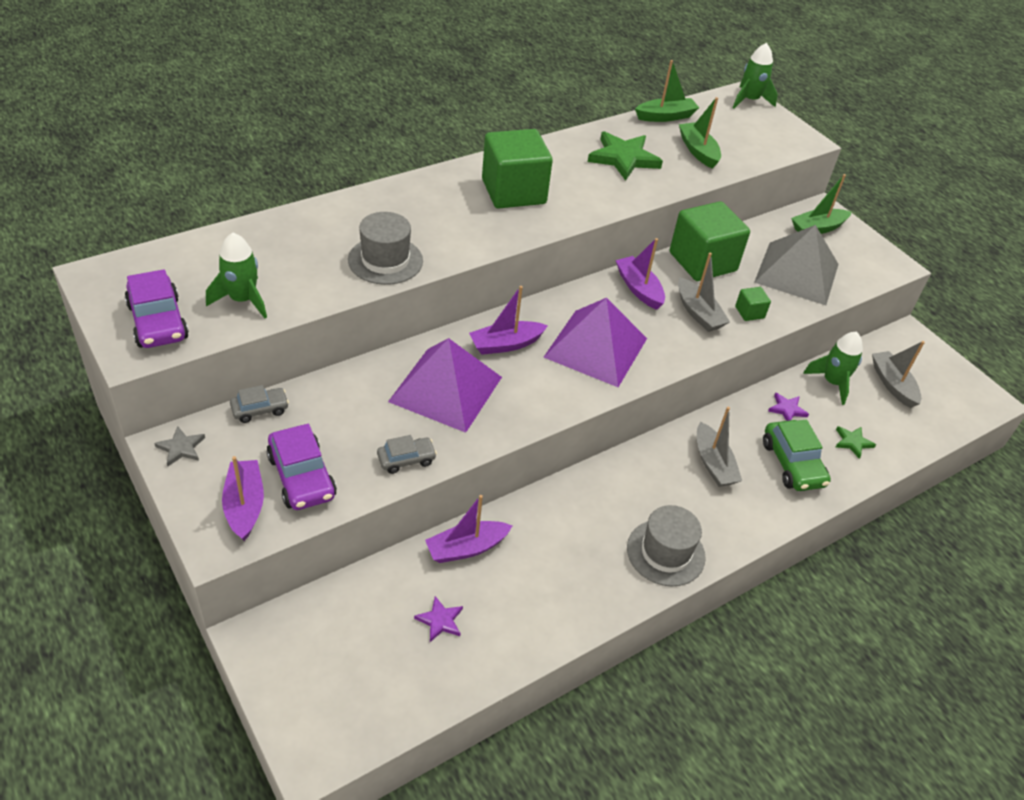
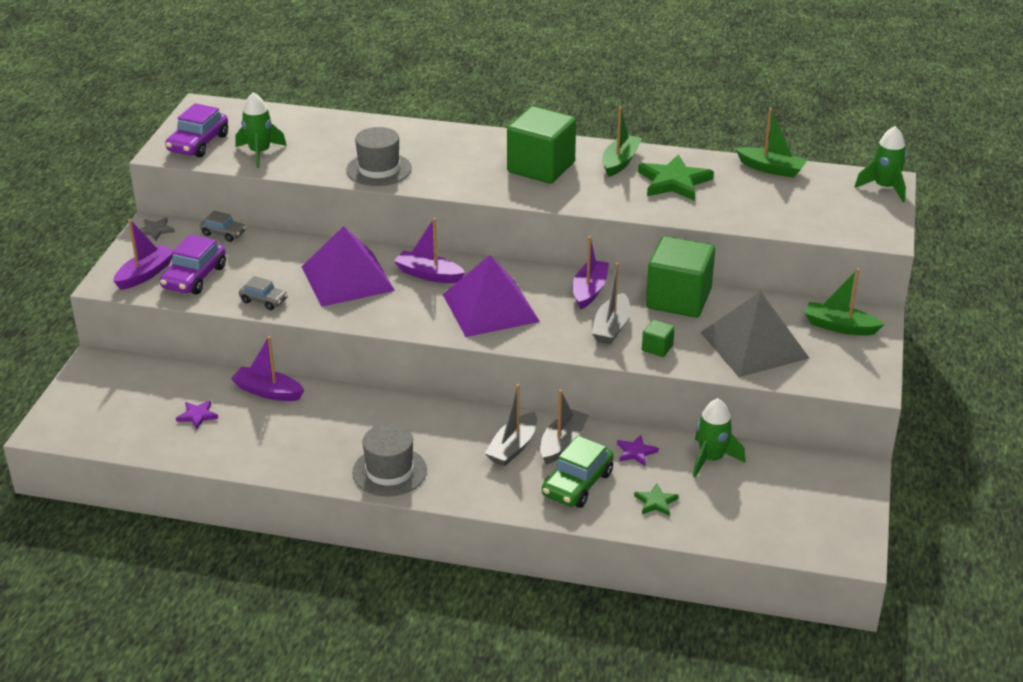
camera: 50 degrees right, 10 degrees down
(698, 151) = (754, 203): green boat -> green boat (620, 162)
(892, 384) = (769, 491): grey boat -> grey boat (562, 443)

